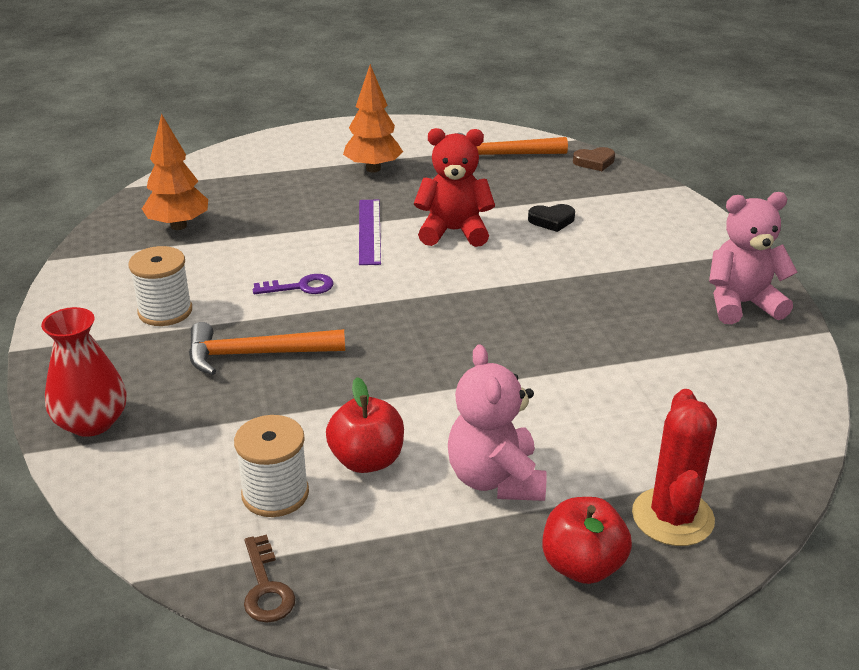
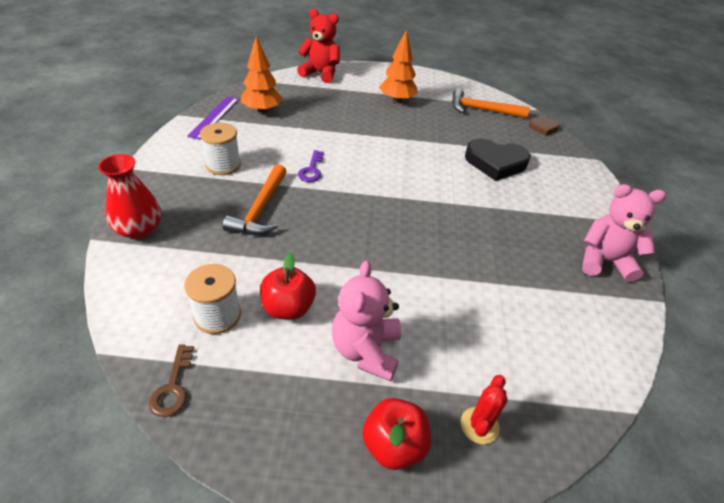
camera: 15 degrees right, 10 degrees up
(256, 354) = (260, 209): orange hammer -> orange hammer turned 90 degrees counterclockwise
(300, 287) = (312, 169): purple key -> purple key turned 90 degrees clockwise
(370, 231) = (374, 142): purple ruler -> purple ruler (214, 117)
(453, 232) = (427, 155): red teddy bear -> red teddy bear (320, 73)
(552, 220) = (495, 163): black heart -> black heart, size x1.94
(672, 517) = (479, 425): red cactus -> red cactus, size x0.62

